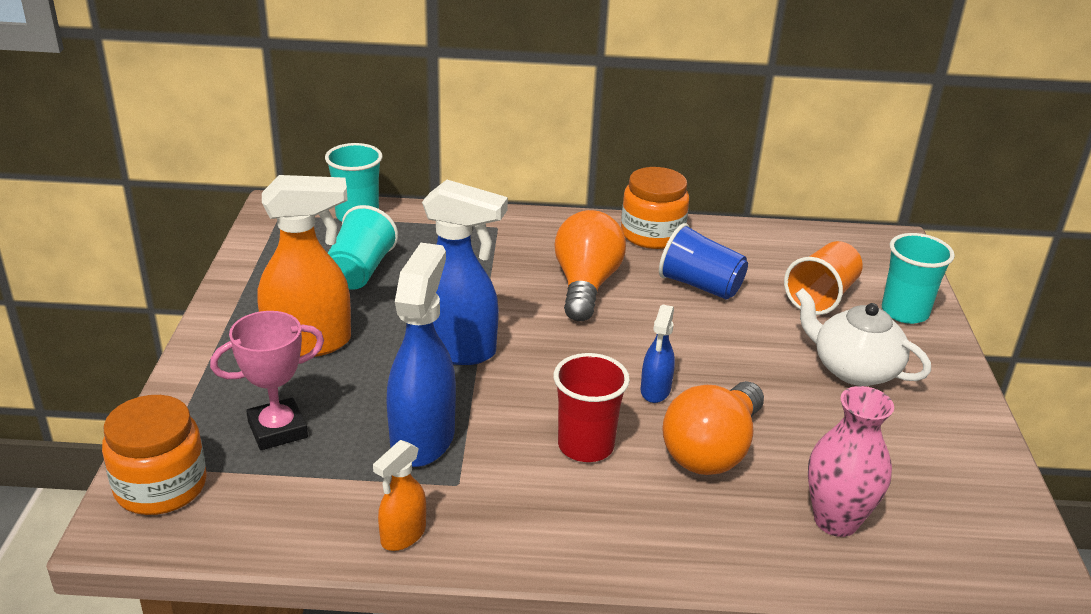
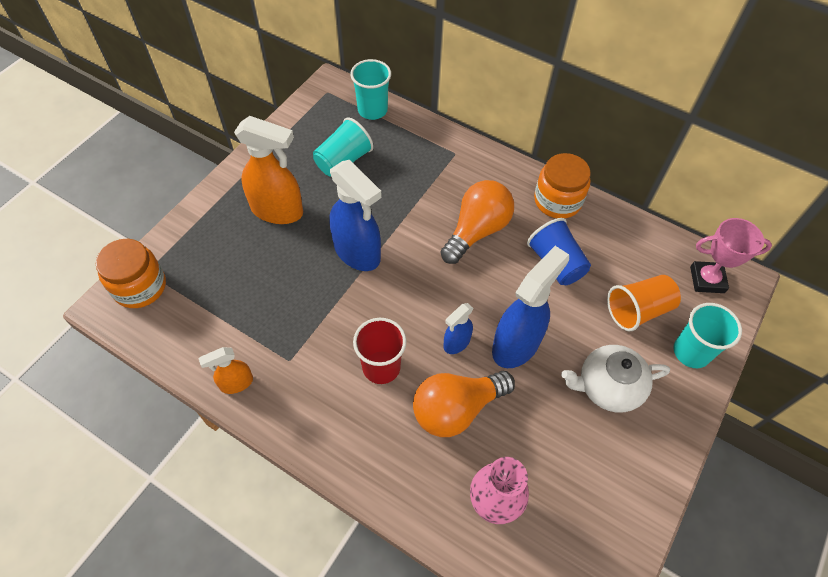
camera: 30 degrees right, 25 degrees up
(277, 430) = (220, 272): pink trophy -> pink trophy (707, 280)
(423, 438) = (292, 316): blue spray bottle -> blue spray bottle (516, 344)
(853, 369) = (607, 387): white teapot -> white teapot turned 75 degrees counterclockwise

